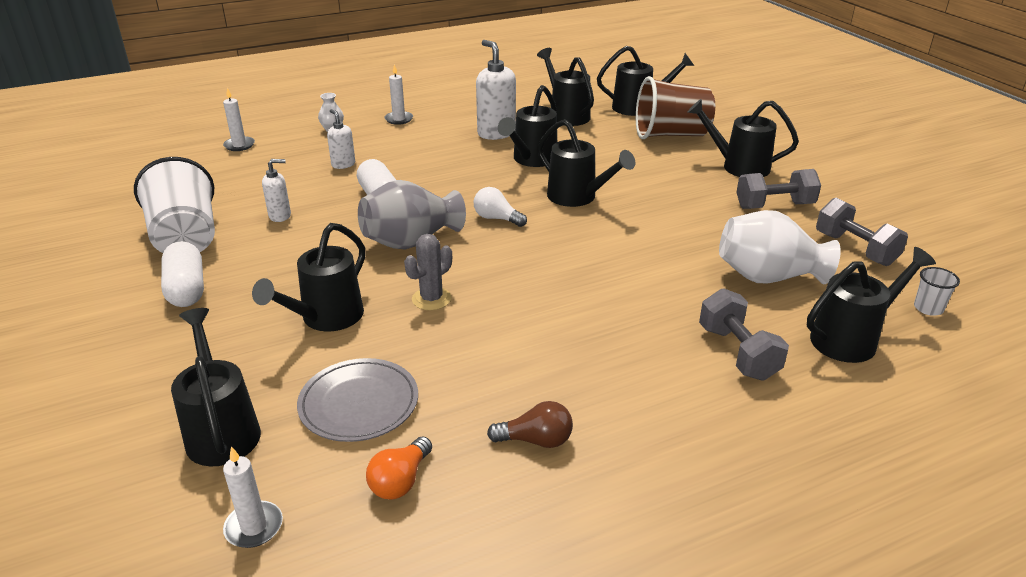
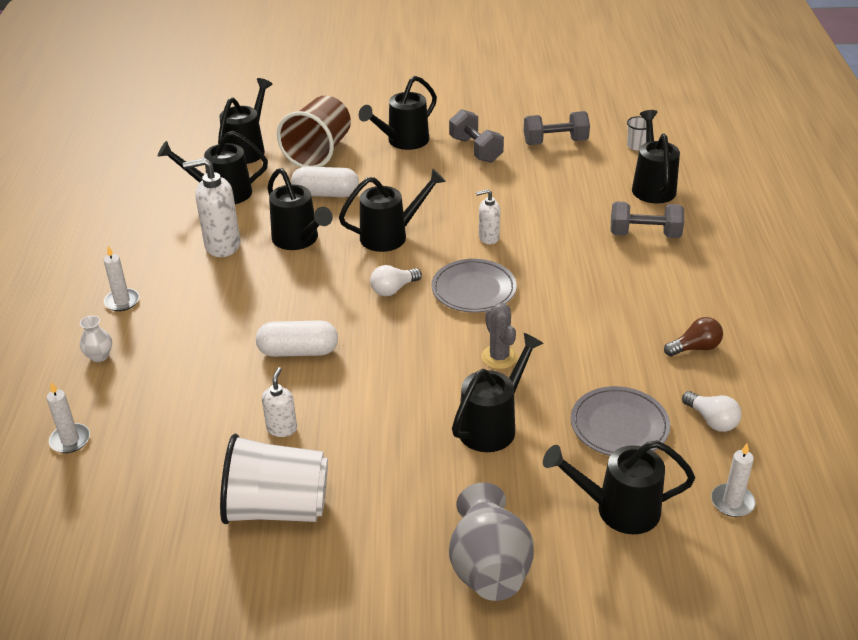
camera: 65 degrees left, 5 degrees up
(187, 289) = (385, 515): white capsule -> white capsule (326, 194)
(326, 318) = (493, 425): black watering can -> black watering can turned 105 degrees counterclockwise
(343, 164) = (200, 363): white soap dispenser -> white soap dispenser (488, 238)
(400, 481) = (712, 420): orange light bulb -> white light bulb
(411, 241) = (397, 349): grey vase -> grey vase (489, 567)
(530, 260) = (473, 289): none -> grey plate
(536, 440) = (695, 348): brown light bulb -> brown light bulb turned 45 degrees clockwise
(768, 277) = (567, 189): white vase -> none
(774, 206) = (475, 150): grey dumbbell -> grey dumbbell turned 45 degrees counterclockwise

